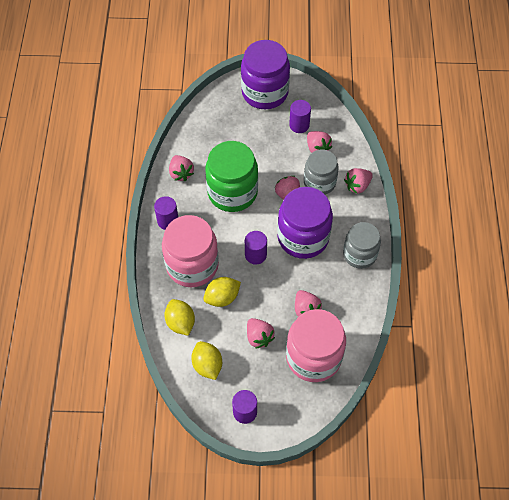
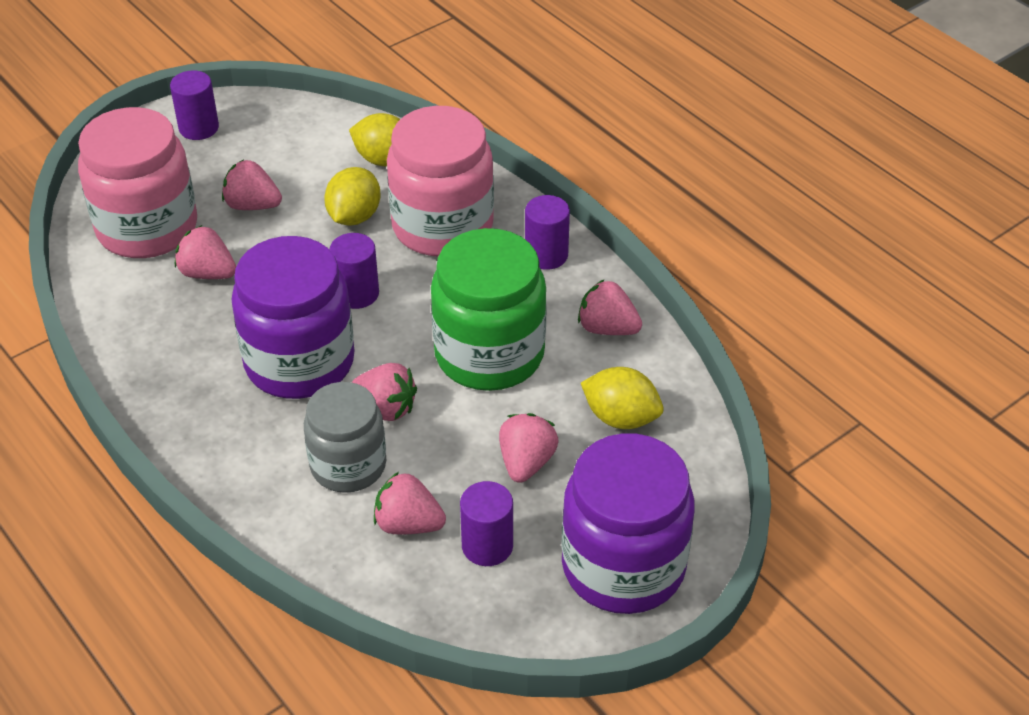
camera: 140 degrees right, 15 degrees down
(207, 365) = (298, 141): yellow lemon -> yellow lemon (621, 418)
(357, 186) = (269, 505): pink strawberry -> pink strawberry (526, 462)
(359, 254) = (176, 396): grey jar -> none

